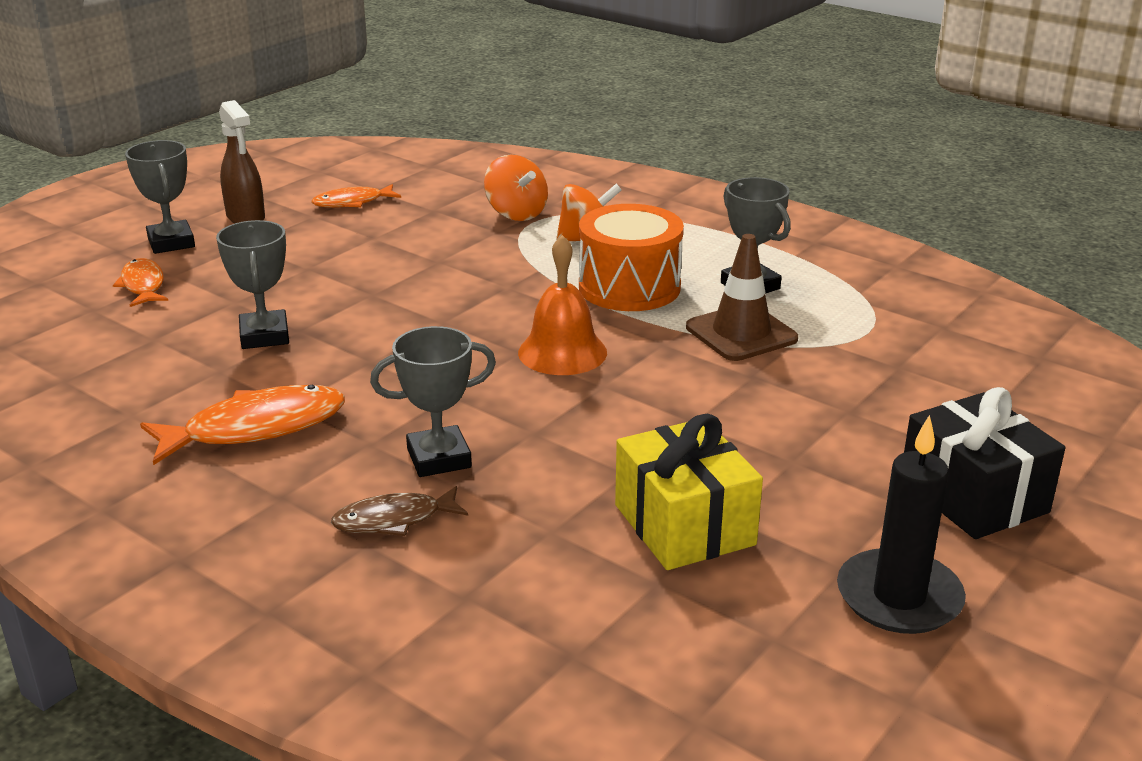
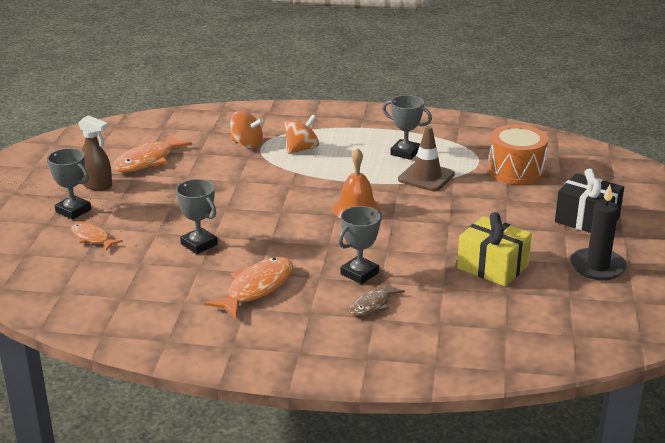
camera: 30 degrees left, 0 degrees up
(352, 202) = (148, 160): orange fish -> orange fish, size x1.65
(629, 287) = (350, 168): orange drum -> orange drum (516, 171)

